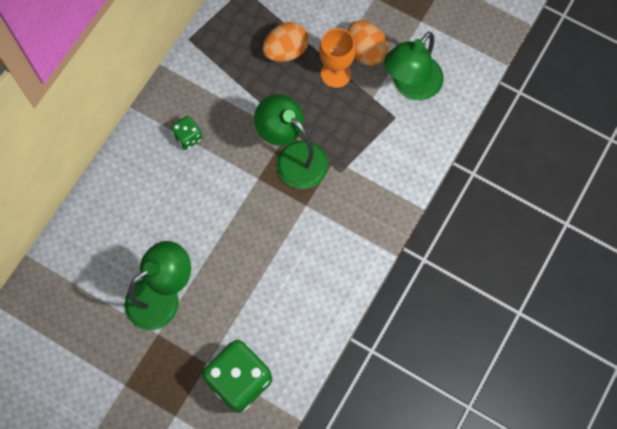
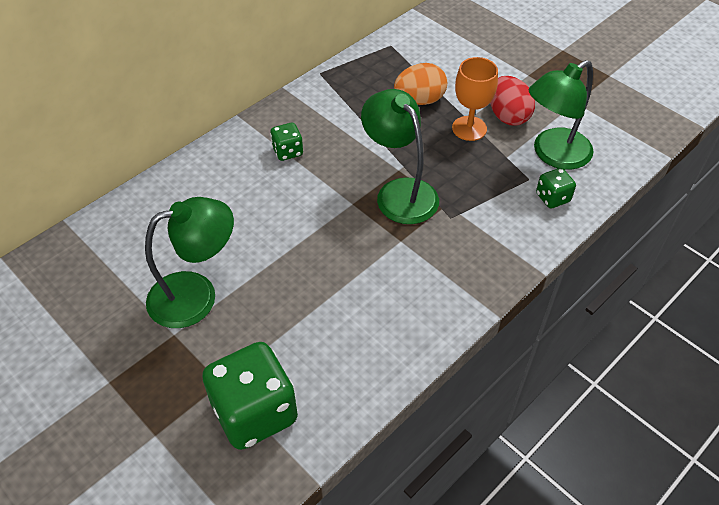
camera: 15 degrees right, 20 degrees down
(366, 51) = (508, 116): orange egg -> red egg
(417, 132) = (552, 198): none -> green dice

